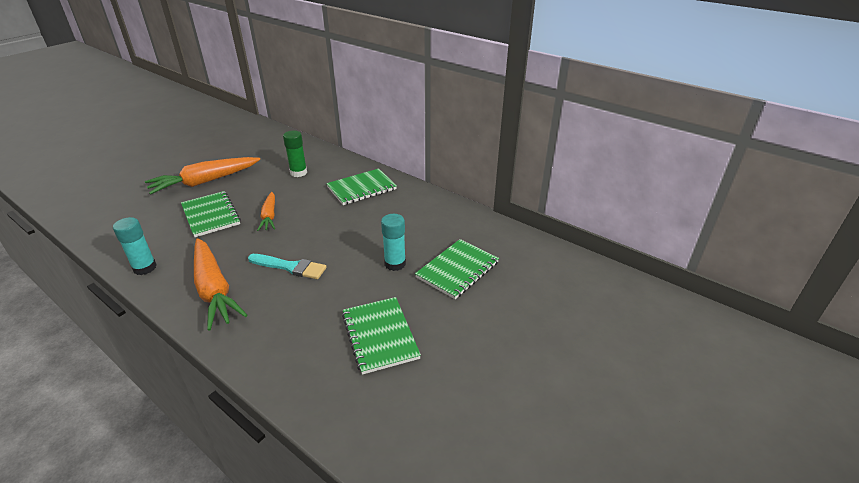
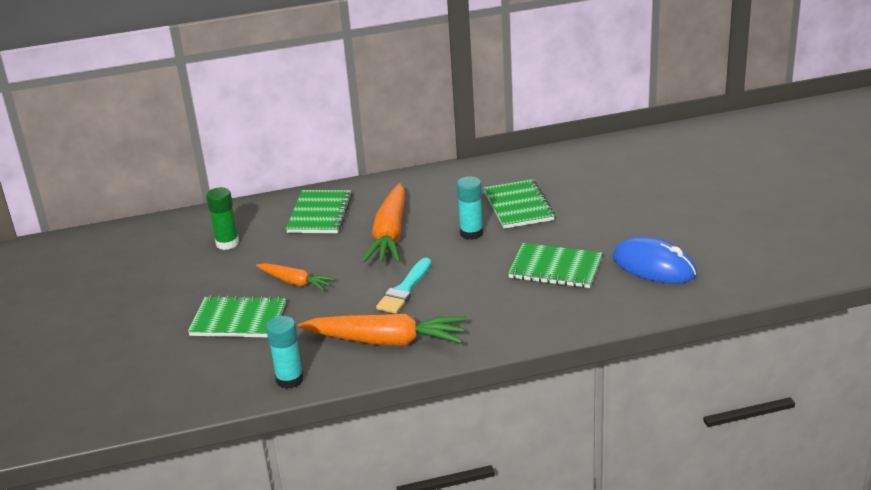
camera: 50 degrees left, 5 degrees down
(205, 181) = (150, 311): orange carrot -> orange carrot (390, 234)
(290, 267) = (404, 289): turquoise brush -> turquoise brush turned 150 degrees clockwise
(436, 406) = (654, 266): none -> blue mouse

